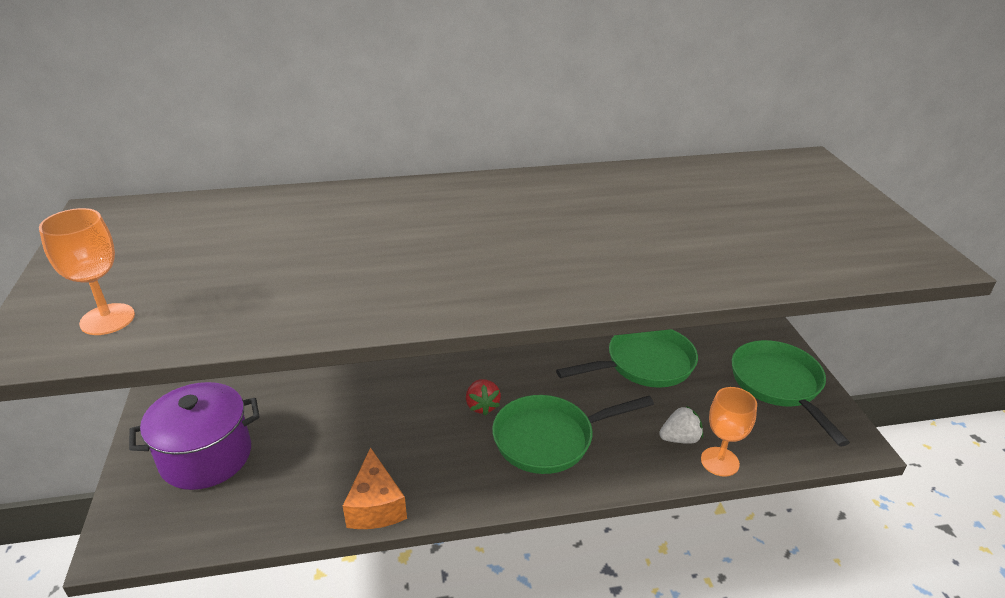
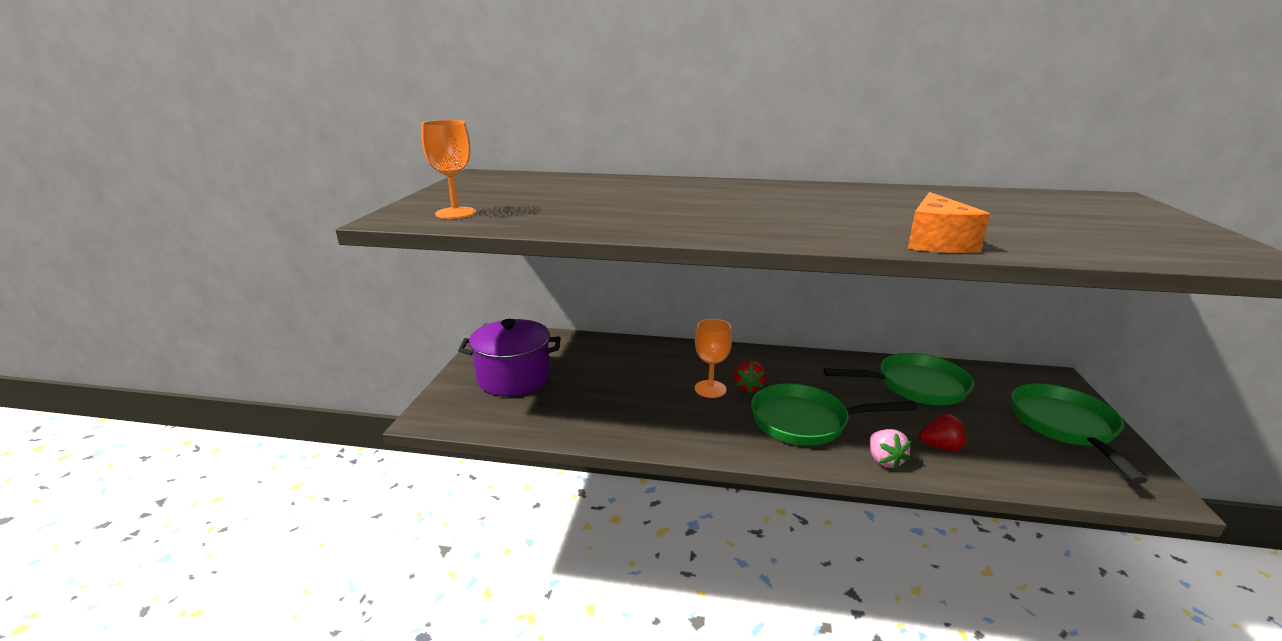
camera: 20 degrees right, 10 degrees down
(376, 506) = (633, 435): orange cheese -> orange cheese (936, 242)
(632, 470) = (884, 460): none -> pink strawberry
(680, 438) = (941, 447): white strawberry -> red strawberry
(720, 461) = (983, 473): orange goblet -> orange goblet (710, 389)

